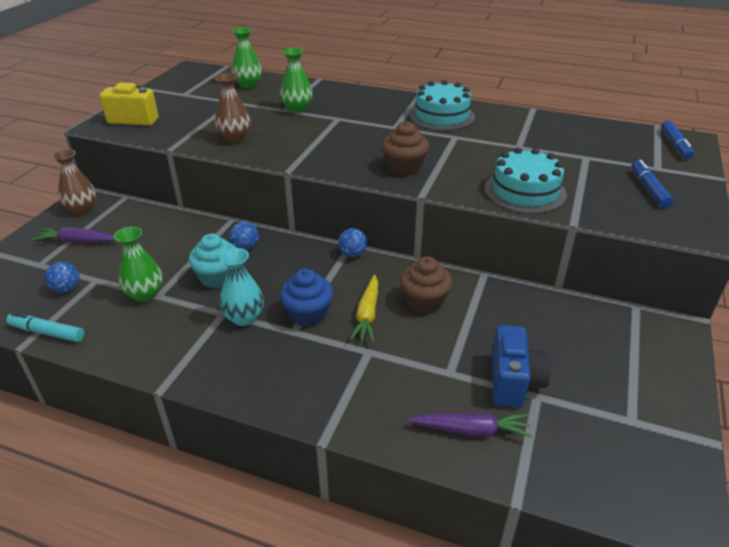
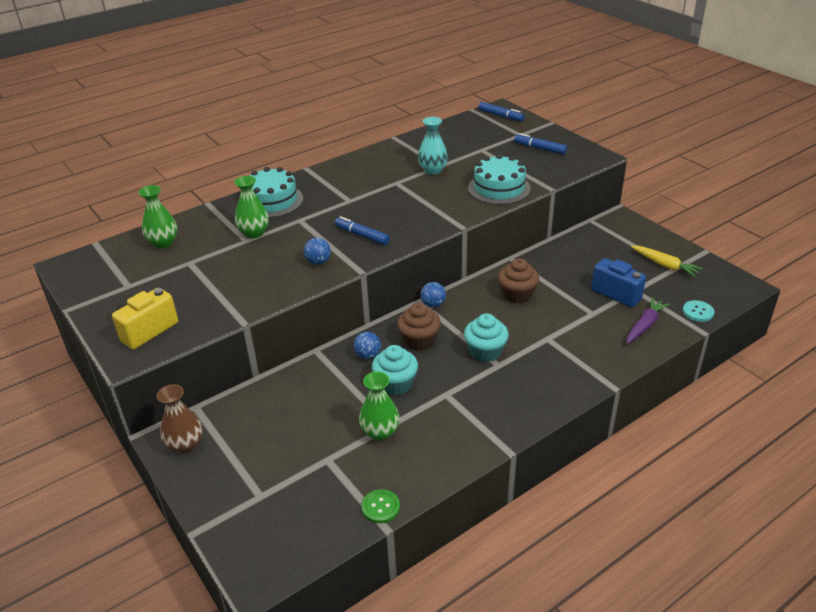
camera: 55 degrees left, 0 degrees up
(47, 332) = (380, 507): turquoise marker -> green button
(66, 289) = (323, 482): blue ball -> blue ball (318, 262)
(78, 241) = (247, 459): purple carrot -> none
(235, 138) = (268, 281): brown vase -> none
(244, 317) = (461, 384): turquoise vase -> turquoise vase (433, 170)
(308, 314) = (485, 351): blue cupcake -> turquoise cupcake
(345, 151) = (362, 235): none -> blue marker
(367, 314) = (509, 324): yellow carrot -> yellow carrot (664, 265)
(404, 167) = (416, 220): brown cupcake -> brown cupcake (419, 340)
(441, 116) = (357, 175): turquoise cake -> turquoise cake (272, 201)
(557, 479) = (698, 312): none -> turquoise button

